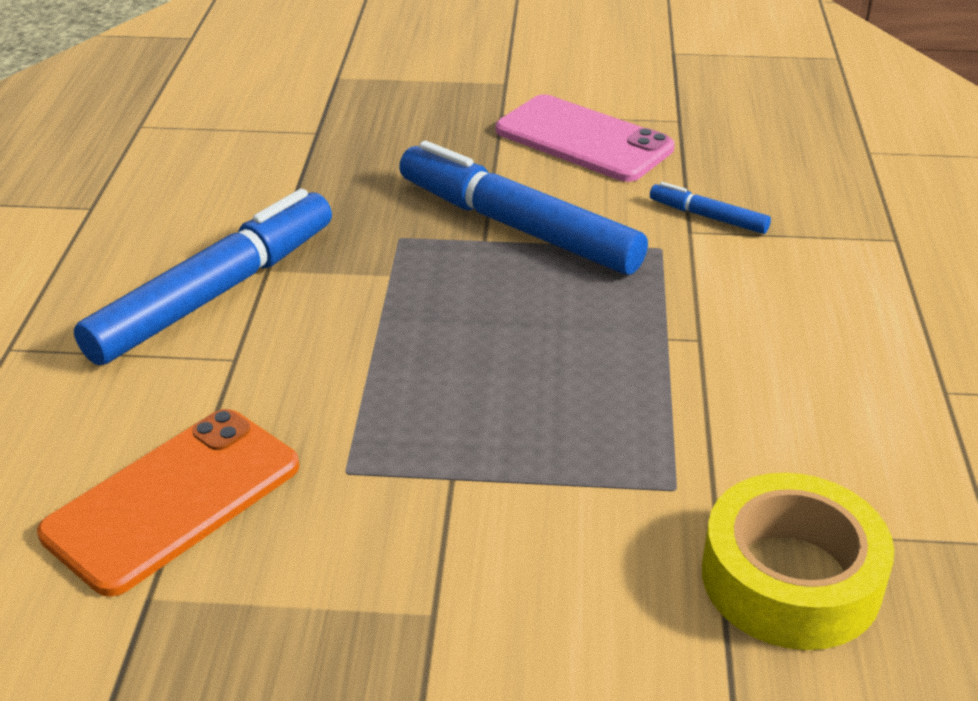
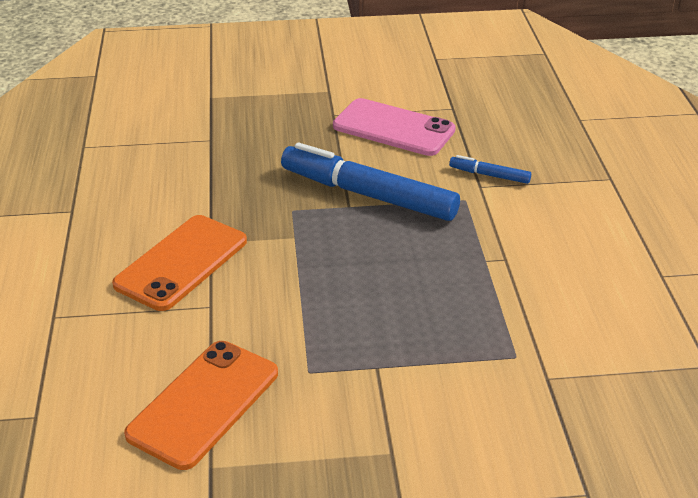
camera: 10 degrees left, 0 degrees up
(215, 293) = (181, 263): blue marker -> orange phone
(790, 578) = (598, 402): yellow tape -> none

